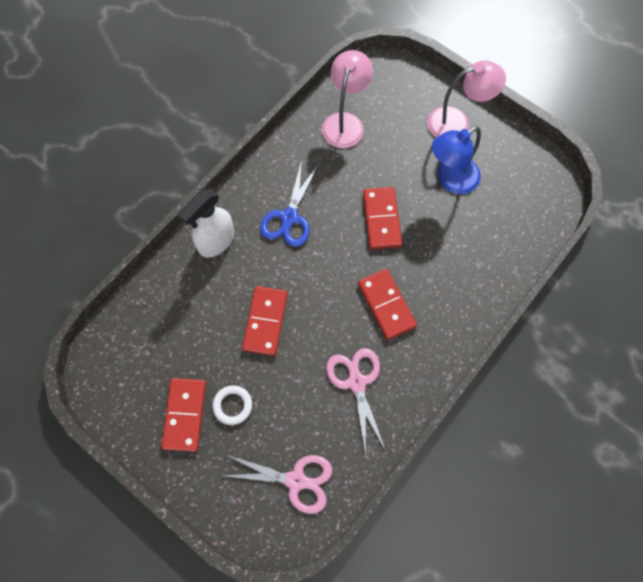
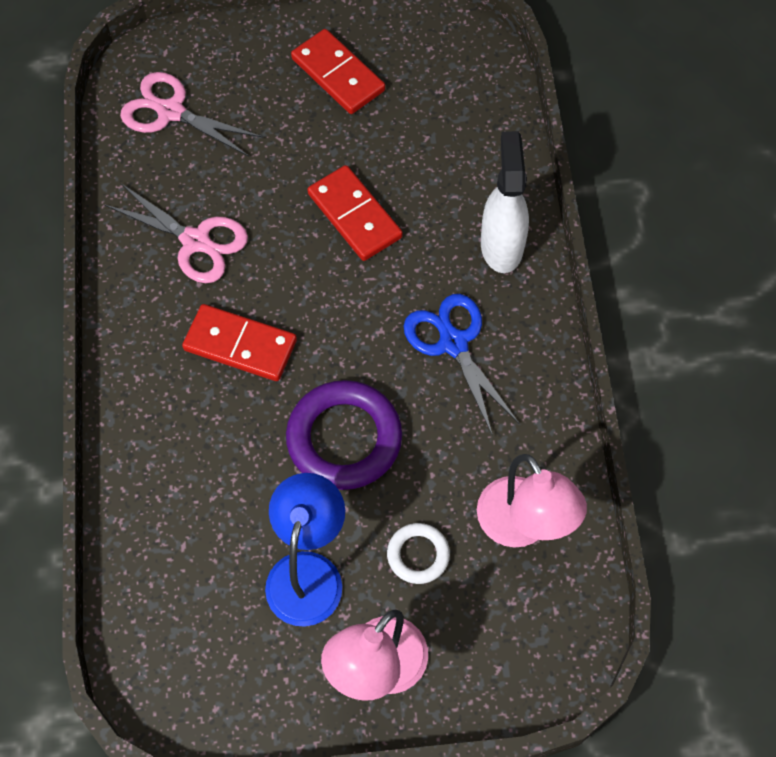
camera: 135 degrees right, 5 degrees down
(232, 405) = (301, 119): white ring -> white ring (418, 555)
(295, 480) = (171, 112): pink scissors -> pink scissors turned 60 degrees clockwise
(381, 219) = (344, 438): red domino -> purple ring

